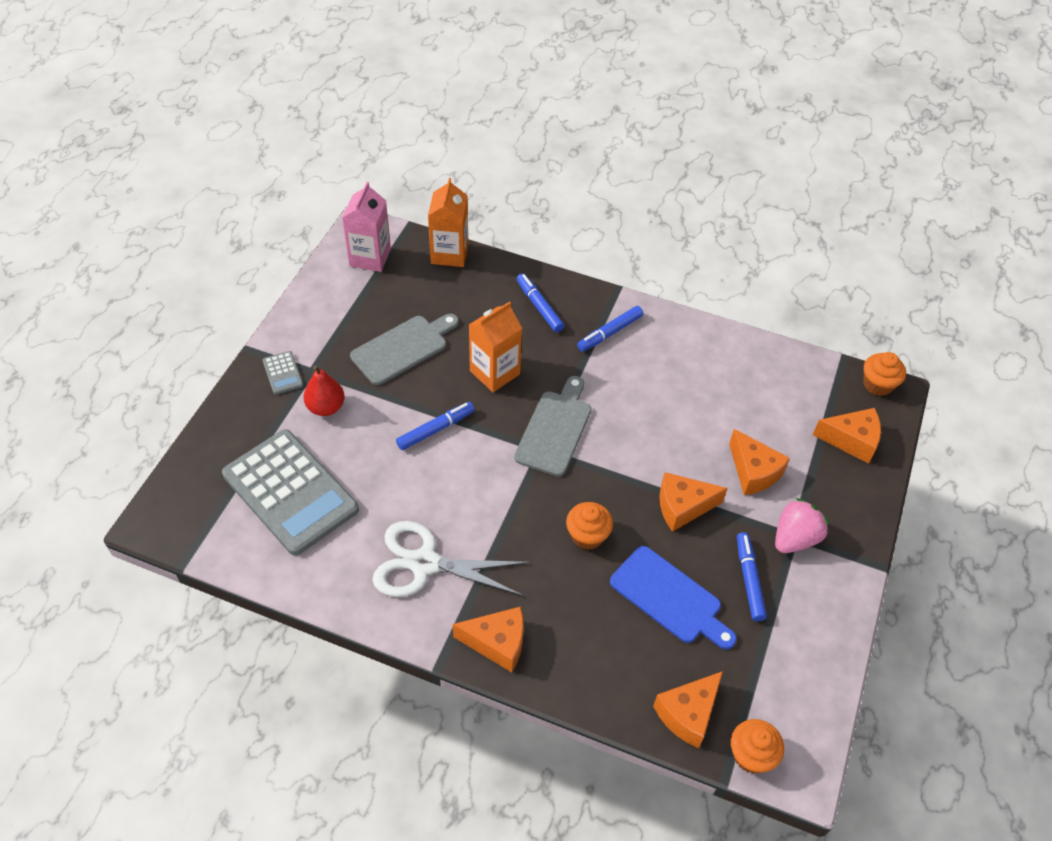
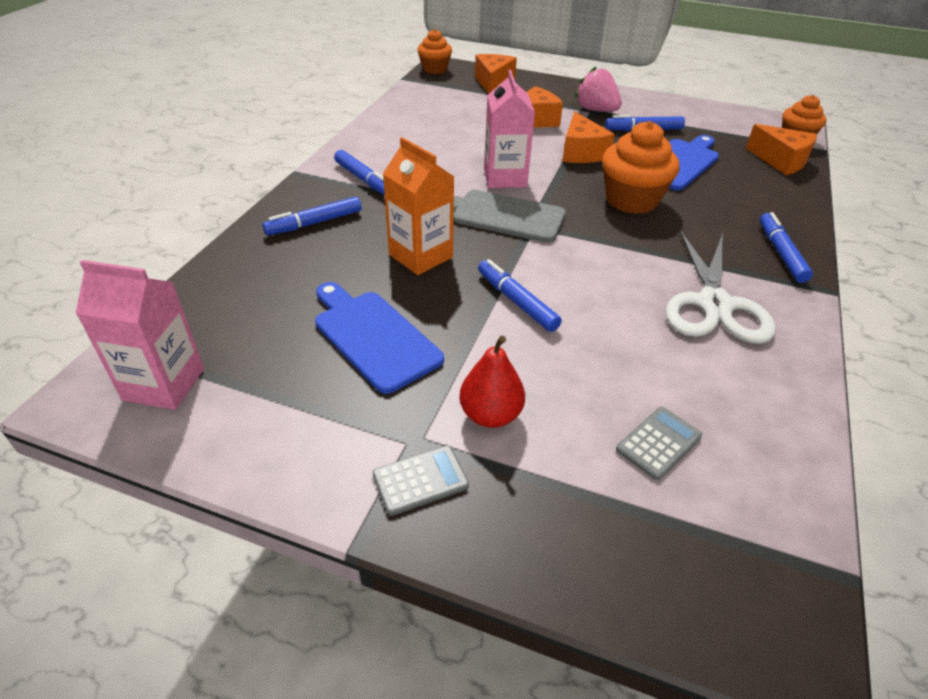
camera: 90 degrees left, 10 degrees down
(290, 492) = (658, 443): grey calculator -> grey calculator, size x0.40
(403, 348) = (373, 336): grey cutting board -> blue cutting board
(449, 254) = (190, 297): orange carton -> none
(497, 643) = (780, 253): orange cheese -> blue marker
(587, 535) = (631, 200): orange cupcake -> orange cupcake, size x1.57
(622, 435) = (505, 178): none -> pink carton

